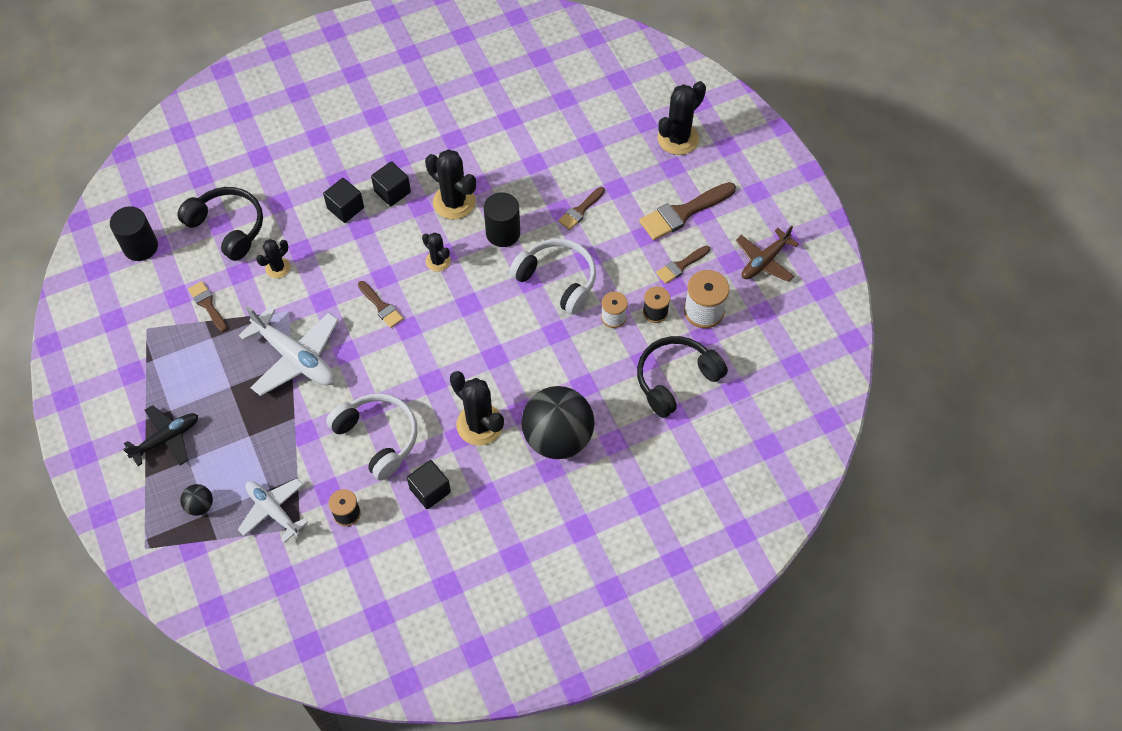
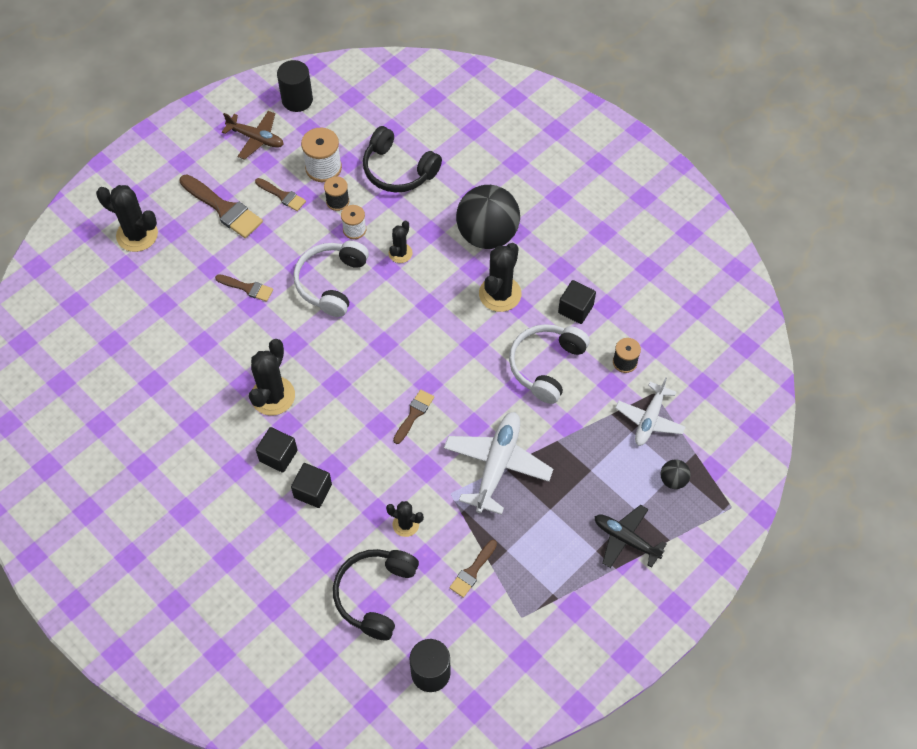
camera: 110 degrees left, 0 degrees up
(438, 261) = (346, 385): black cactus -> black cactus (400, 253)
(503, 233) = (295, 342): black cylinder -> black cylinder (297, 100)

